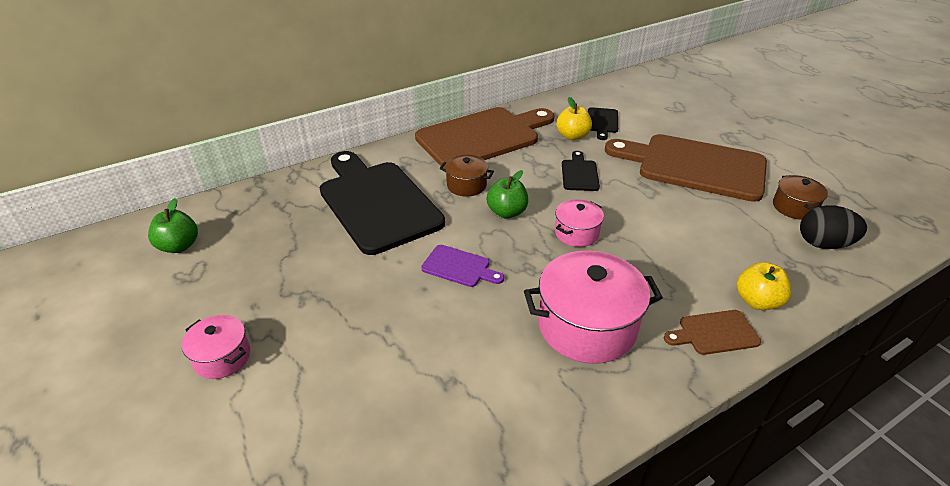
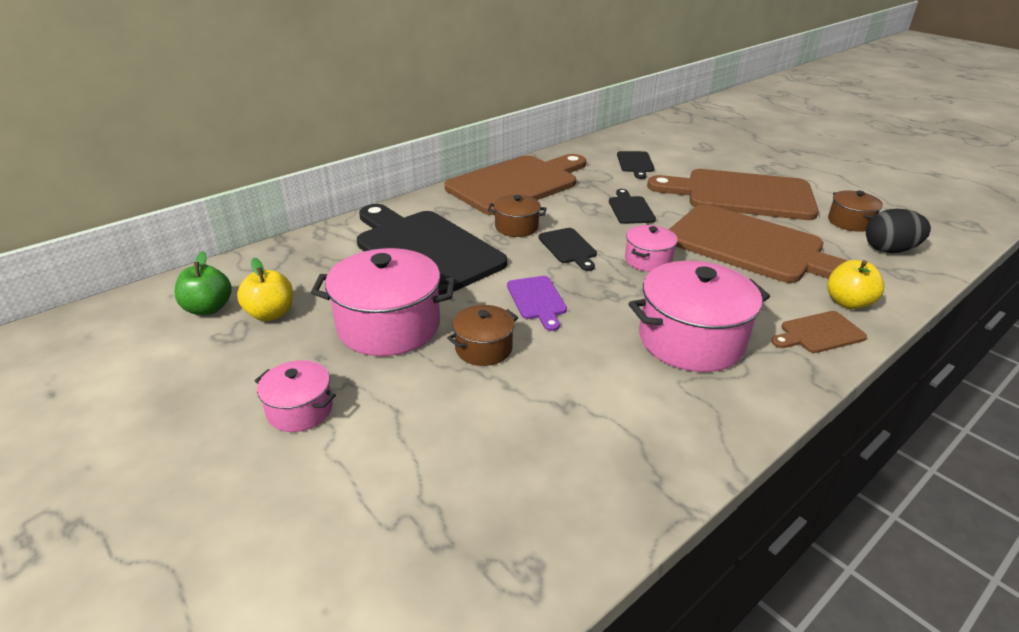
camera: 10 degrees left, 5 degrees down
(321, 280) = (389, 326): none -> pink pot
(395, 313) = (483, 348): none -> brown pot
(459, 267) = (537, 300): purple cutting board -> purple cutting board turned 60 degrees clockwise
(507, 212) = (569, 248): green apple -> black cutting board
(572, 136) = (610, 177): yellow apple -> yellow apple (270, 314)
(683, 226) = (752, 246): none -> brown cutting board

